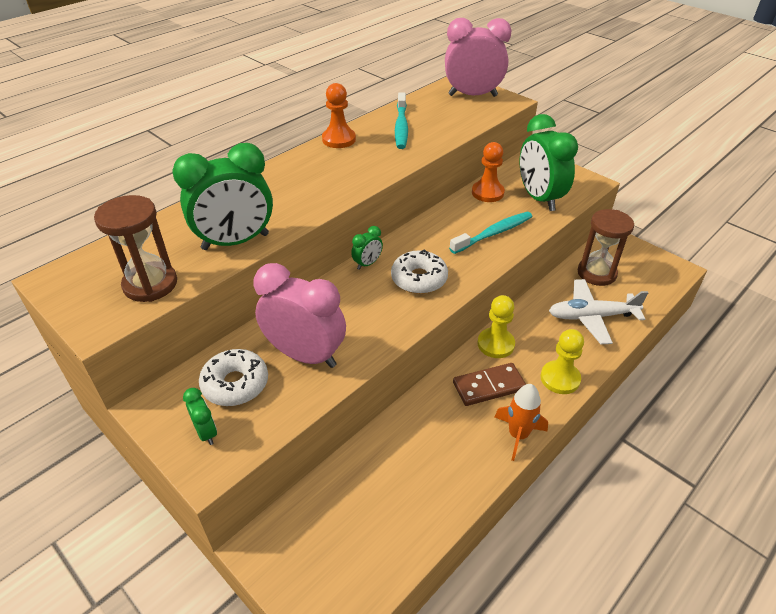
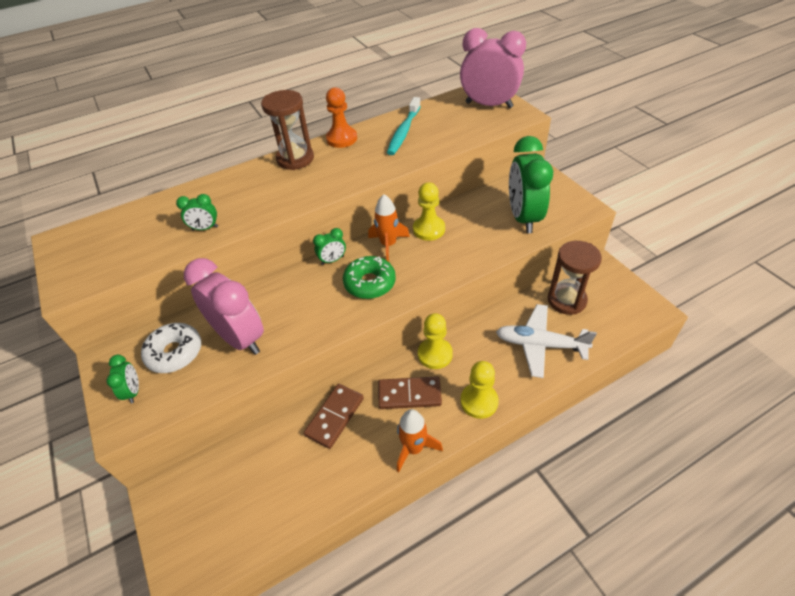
camera: 20 degrees right, 5 degrees up
(150, 284) = (122, 257): brown hourglass -> brown hourglass (295, 159)
(235, 242) = (205, 228): green clock -> green clock, size x0.45
(419, 241) = (388, 245): none -> orange rocket
(419, 279) = (370, 283): white donut -> green donut
(421, 424) = (334, 417): none -> brown domino
(452, 221) = (429, 229): none -> yellow pawn
(487, 193) = (476, 205): orange pawn -> none
(493, 233) = (461, 248): turquoise toothbrush -> none

